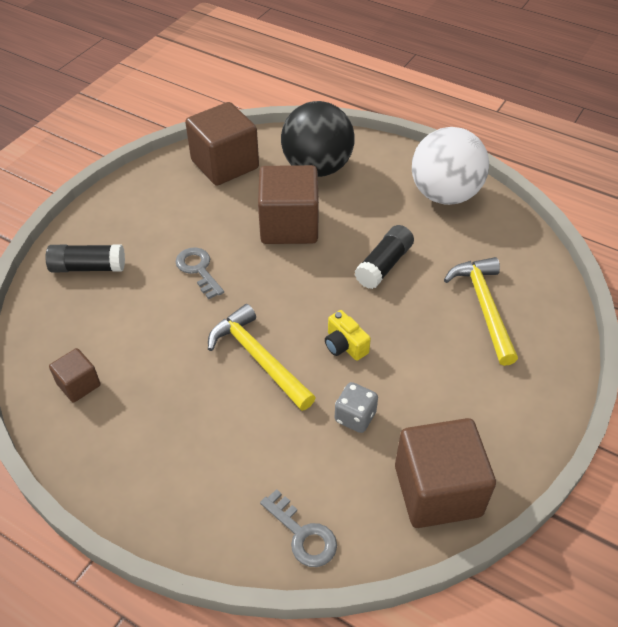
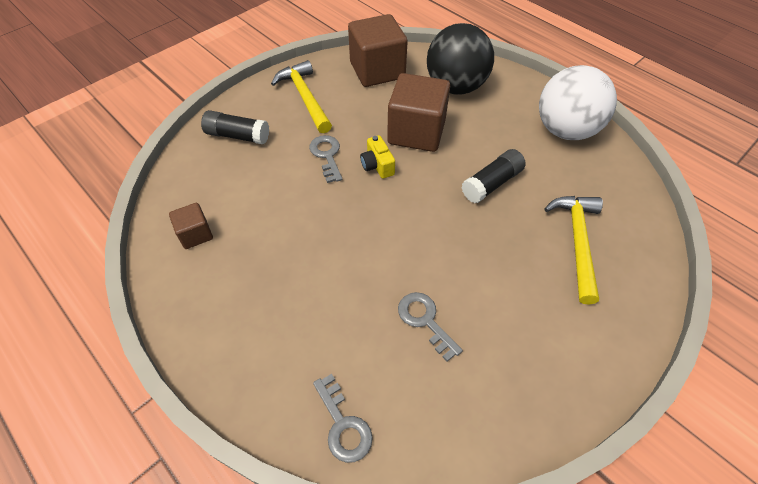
camera: 15 degrees right, 5 degrees up
(258, 358) = (354, 245): yellow hammer -> yellow hammer (305, 97)
(344, 345) = (435, 250): yellow camera -> yellow camera (377, 165)
(355, 417) = (425, 321): grey dice -> grey key
(437, 490) = (484, 415): brown cube -> none

